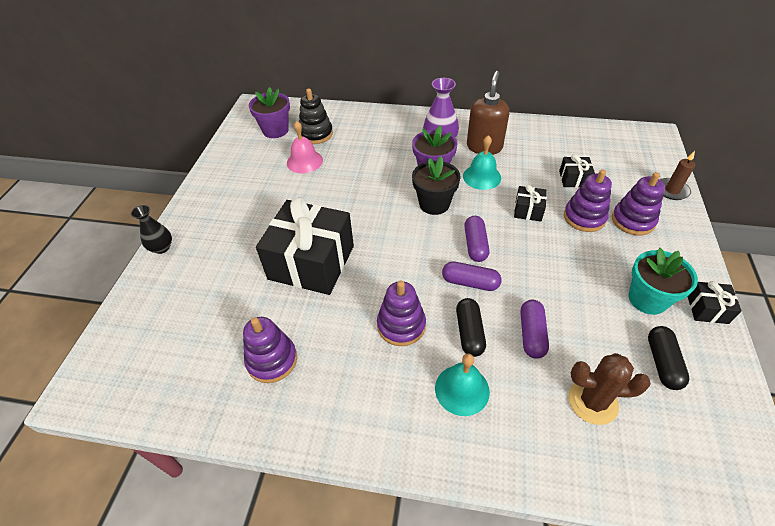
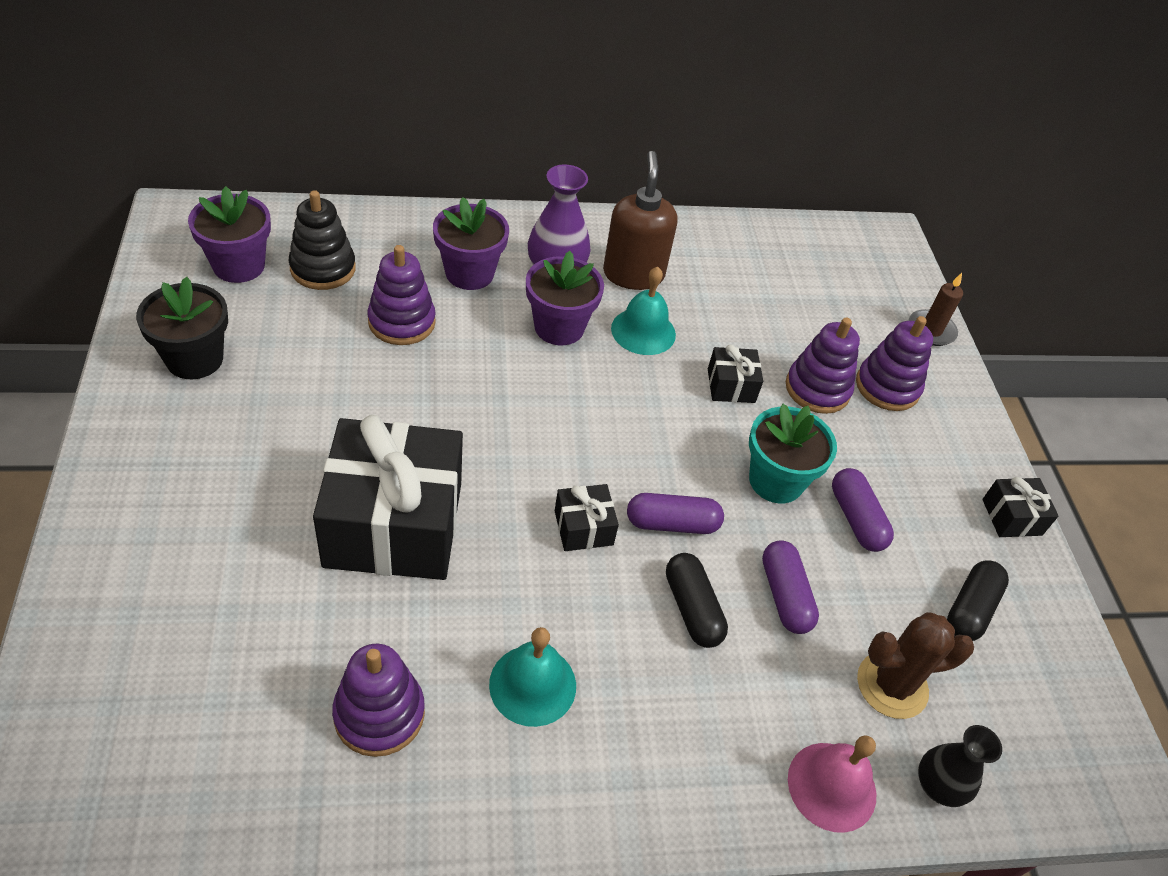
camera: 25 degrees left, 0 degrees up
(162, 247) = (85, 534): black vase -> black vase (938, 786)
(304, 161) = (318, 327): pink bell -> pink bell (832, 786)
(391, 141) = (469, 273): none -> purple flower pot
(401, 325) = (582, 614): purple stacking toy -> purple stacking toy (402, 322)
(434, 204) = (577, 389): black flower pot -> black flower pot (194, 359)
(462, 389) = (704, 704): turquoise bell -> turquoise bell (532, 685)
(475, 245) = (663, 456): purple capsule -> purple capsule (856, 519)
(574, 179) = (787, 323): black gift -> black gift (583, 527)
(647, 299) = (932, 513): turquoise flower pot -> turquoise flower pot (776, 481)
(662, 363) = (970, 609): black capsule -> black capsule turned 45 degrees clockwise

